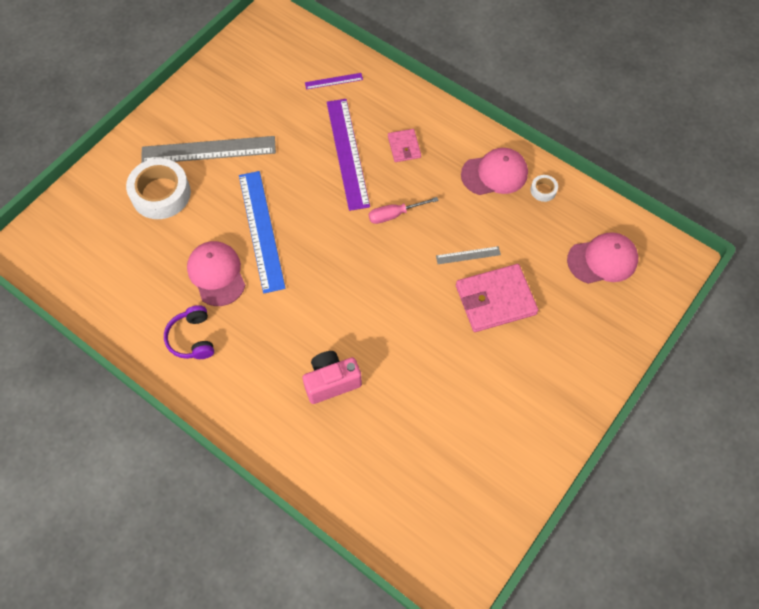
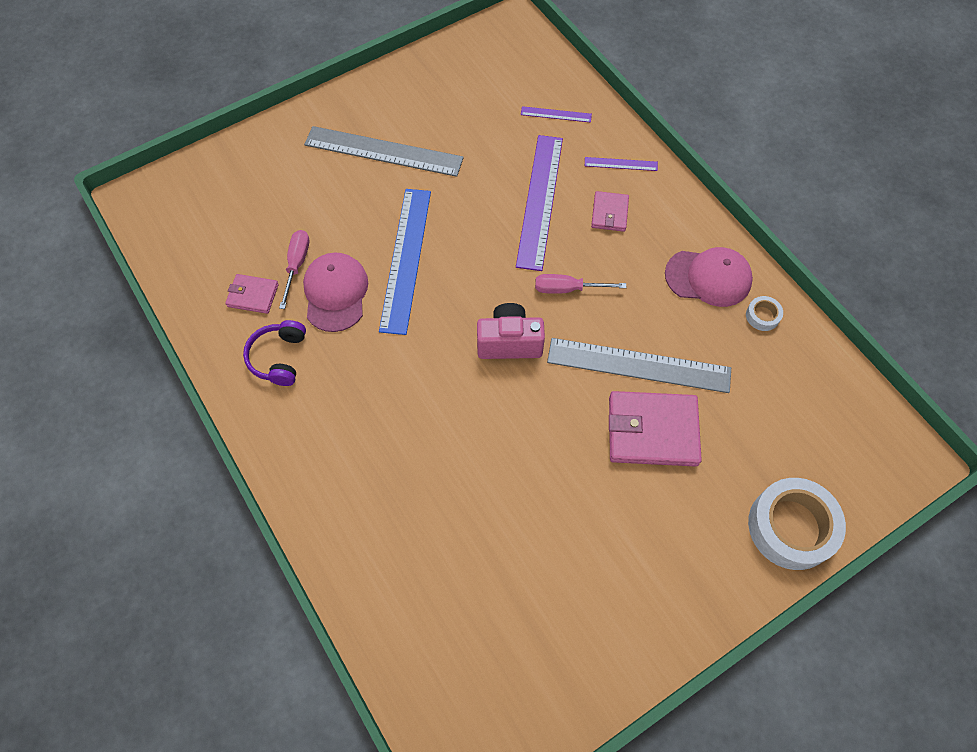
camera: 20 degrees right, 0 degrees up
(150, 297) = (253, 295): none -> pink wallet
(161, 194) = (312, 184): white tape -> white tape (791, 527)
(176, 262) = (297, 265): none -> pink screwdriver
(331, 382) = (416, 463): pink camera -> pink camera (509, 342)
(398, 106) = (621, 164): none -> purple ruler
(468, 255) = (638, 365): grey ruler -> grey ruler, size x2.21
(602, 260) = (808, 426): pink cap -> none

